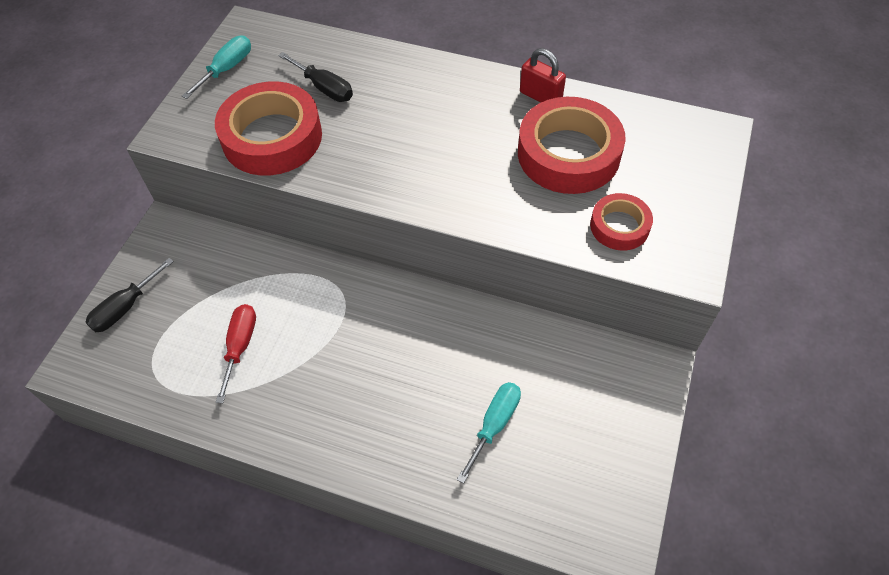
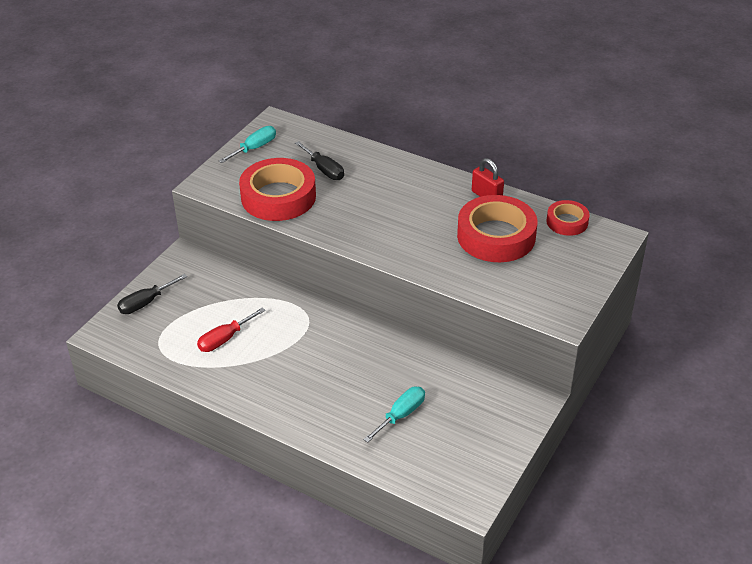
camera: 10 degrees right, 15 degrees down
(240, 346) = (225, 339): red screwdriver -> red screwdriver turned 150 degrees counterclockwise
(619, 226) = (519, 286): red tape -> red tape (567, 222)

